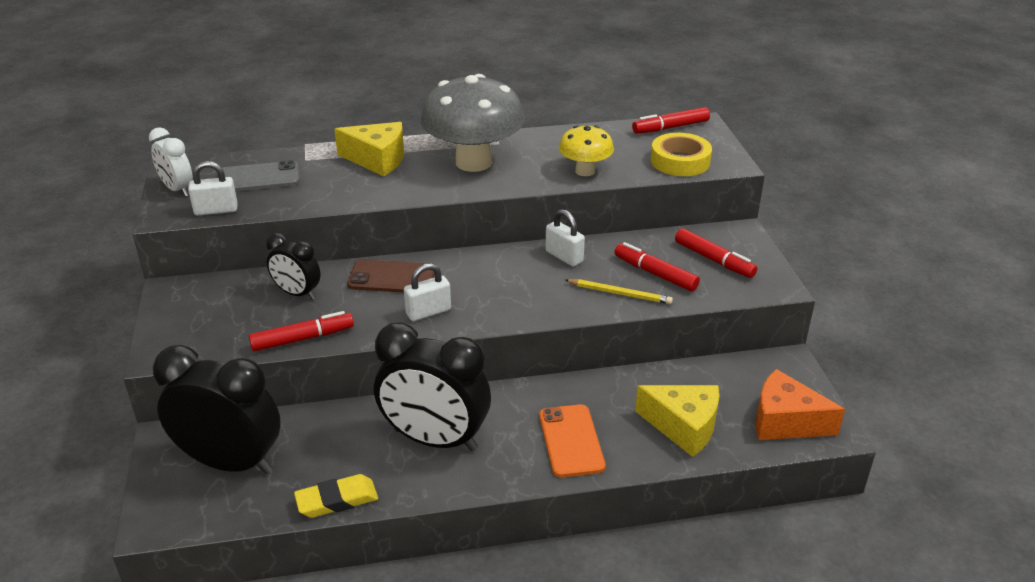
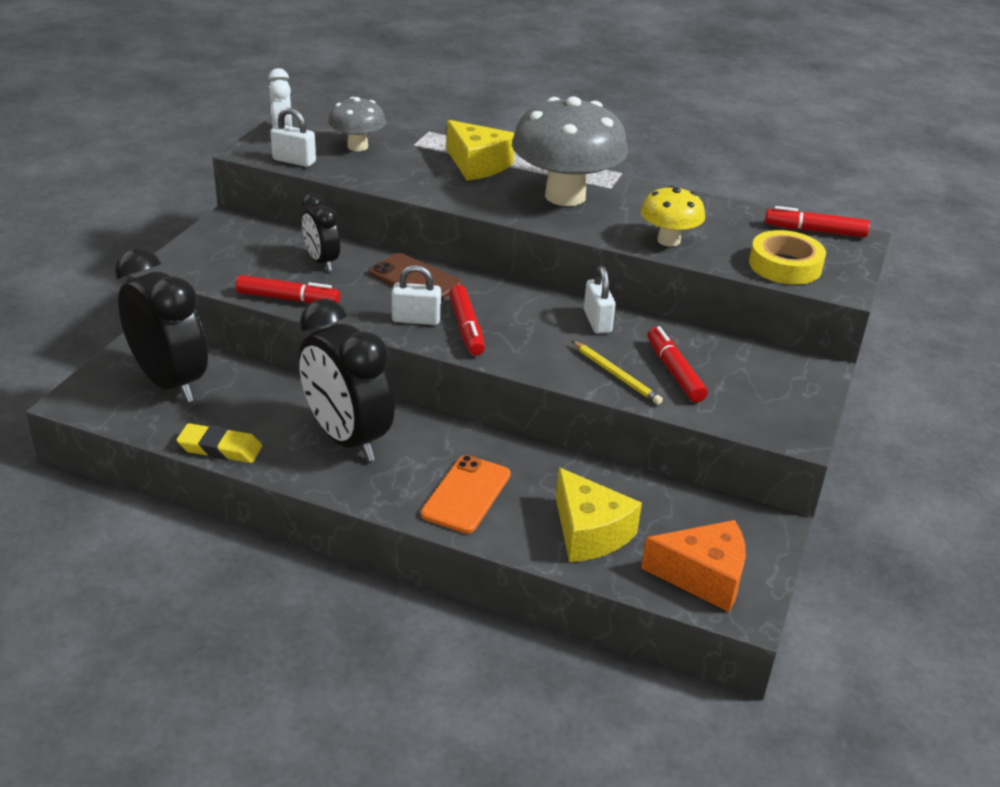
camera: 30 degrees right, 0 degrees up
(259, 178) = (357, 146): grey phone -> grey mushroom
(714, 260) = (754, 383): red marker -> red marker (466, 327)
(785, 421) = (703, 577): orange cheese -> orange cheese turned 135 degrees clockwise

